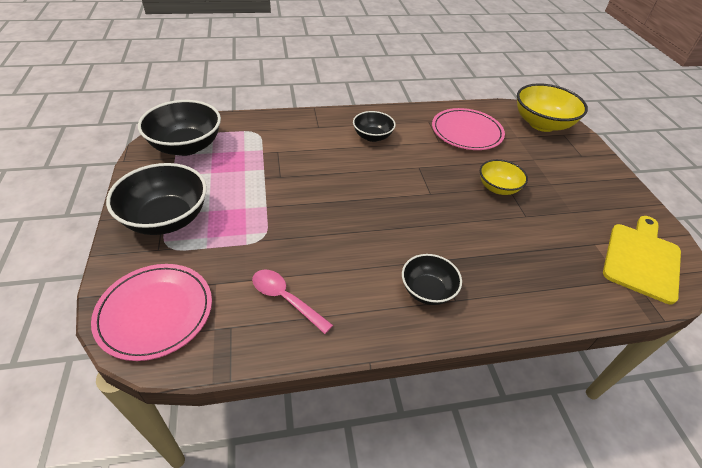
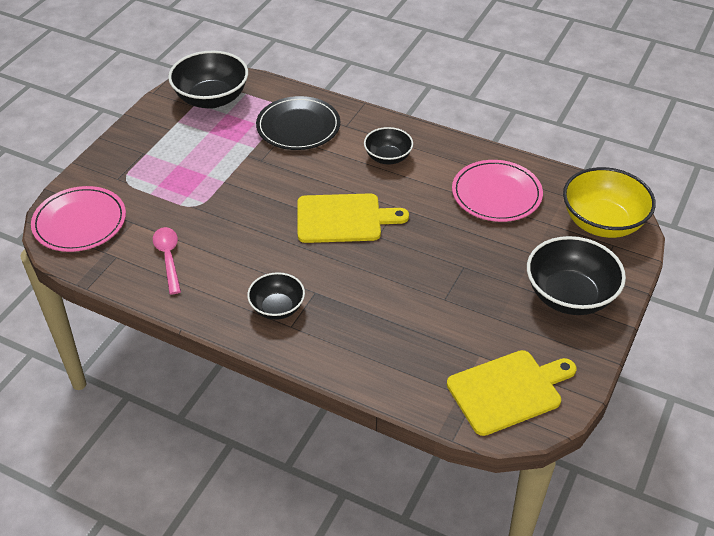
camera: 40 degrees right, 0 degrees up
(166, 218) = (142, 157): black bowl -> black bowl (569, 296)
(283, 140) = (298, 126): none -> black plate
(393, 192) = (343, 219): none -> yellow cutting board
(498, 188) = (452, 262): yellow bowl -> none

